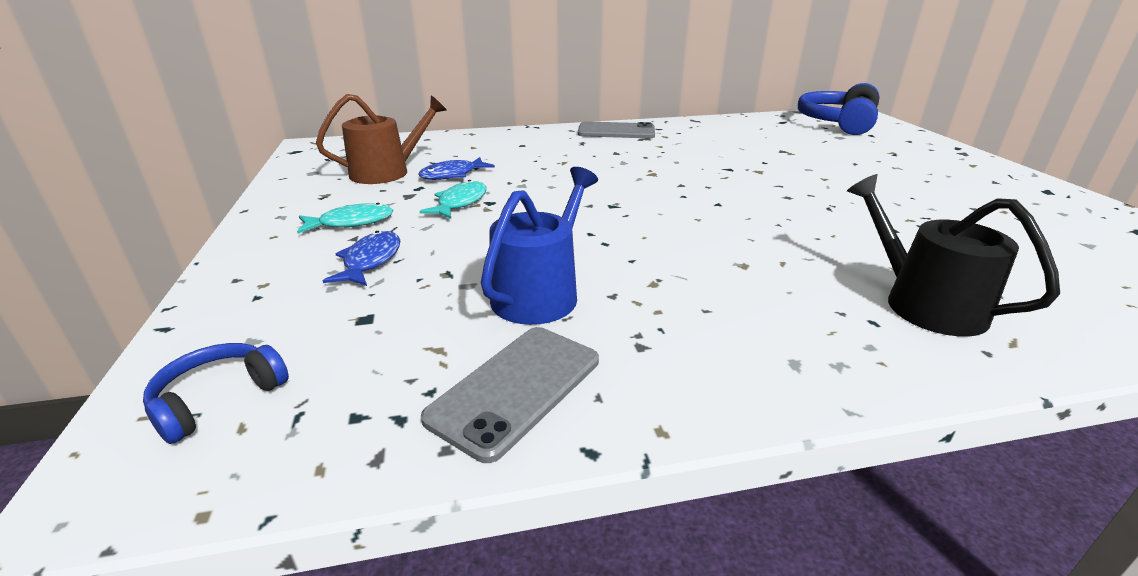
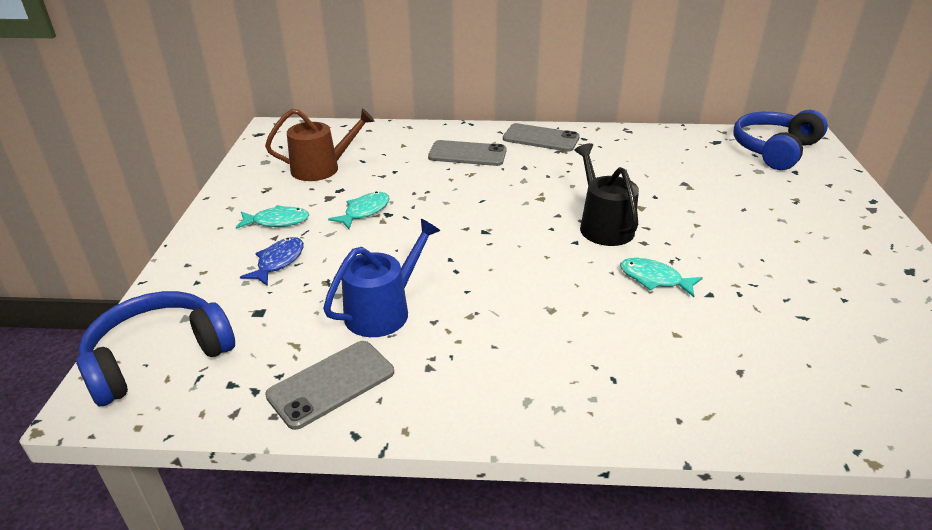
camera: 15 degrees right, 5 degrees up
(218, 399) = (158, 357): blue headphones -> blue headphones, size x1.89
(452, 175) = (372, 178): blue fish -> none
(548, 148) = (467, 154): none -> grey phone
(827, 224) = (654, 279): none -> turquoise fish
(923, 303) = (668, 370): black watering can -> black watering can (603, 226)

